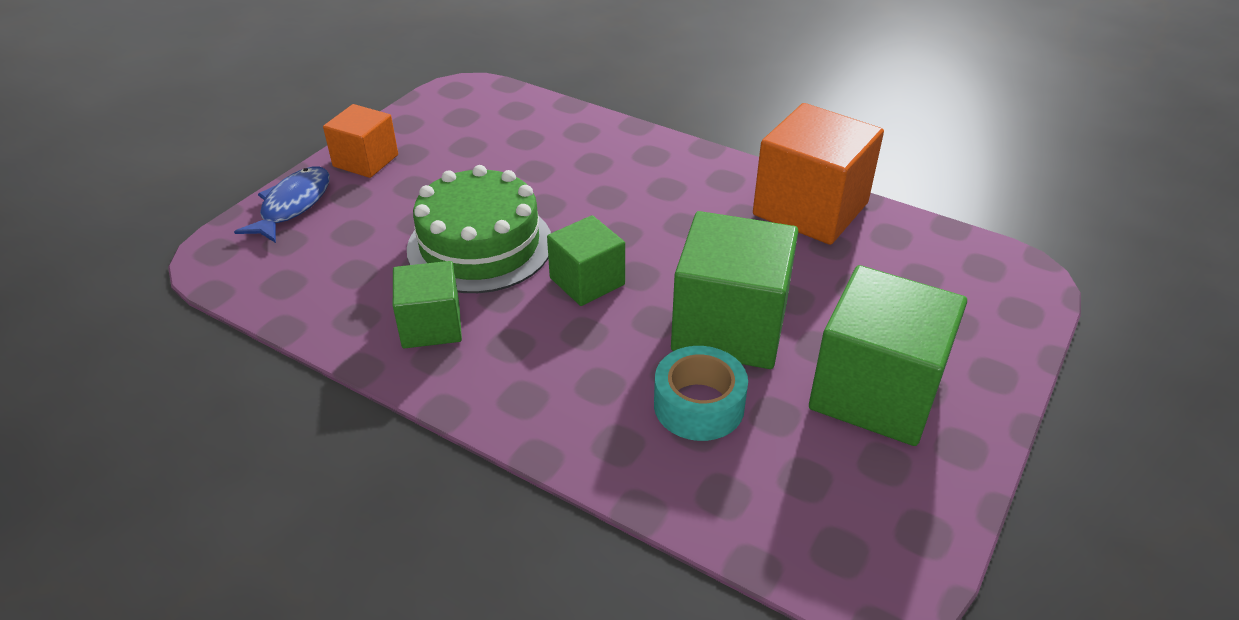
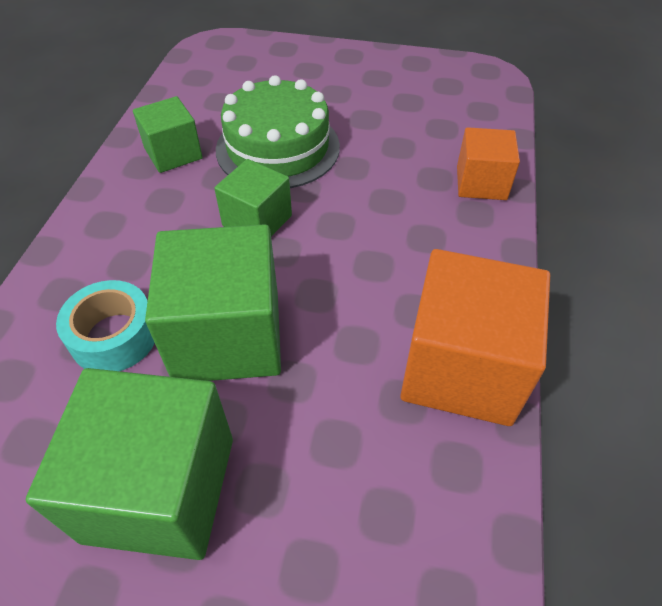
camera: 70 degrees right, 10 degrees up
(293, 205) = (282, 51): blue fish -> none
(365, 161) = (353, 62): orange cube -> orange cube (481, 183)

